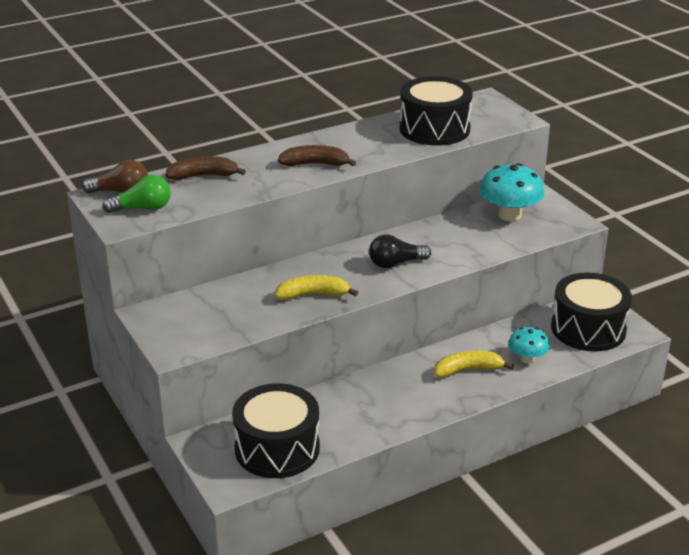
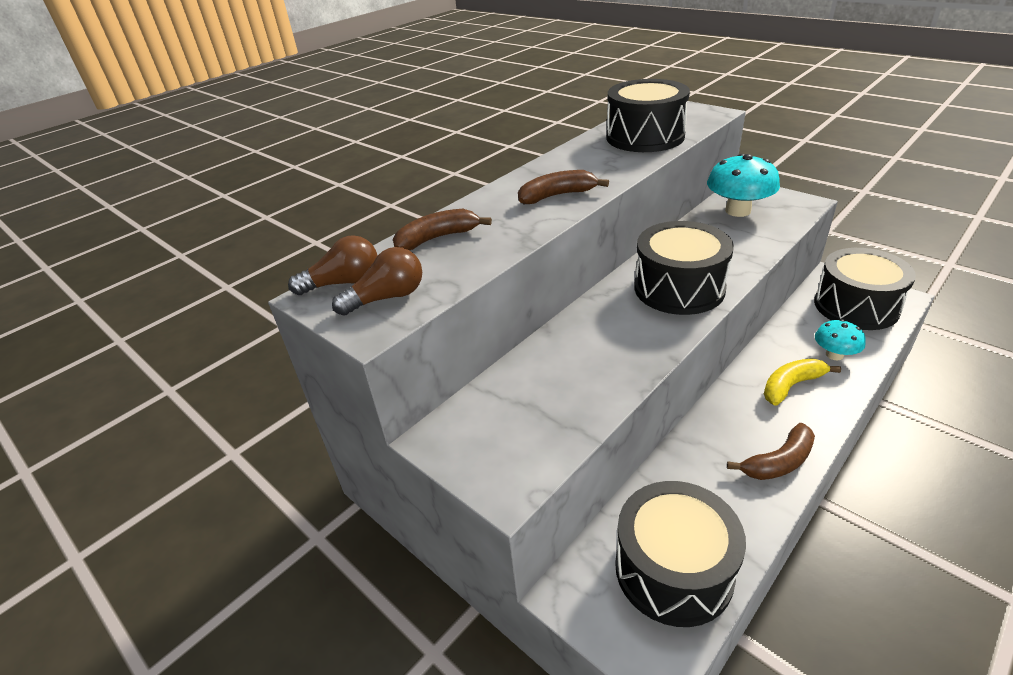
camera: 15 degrees left, 5 degrees up
(143, 208) = (387, 298): green light bulb -> brown light bulb
(313, 295) = (623, 350): yellow banana -> none
(395, 263) = (679, 288): black light bulb -> black drum
(407, 413) = (779, 462): none -> brown banana

